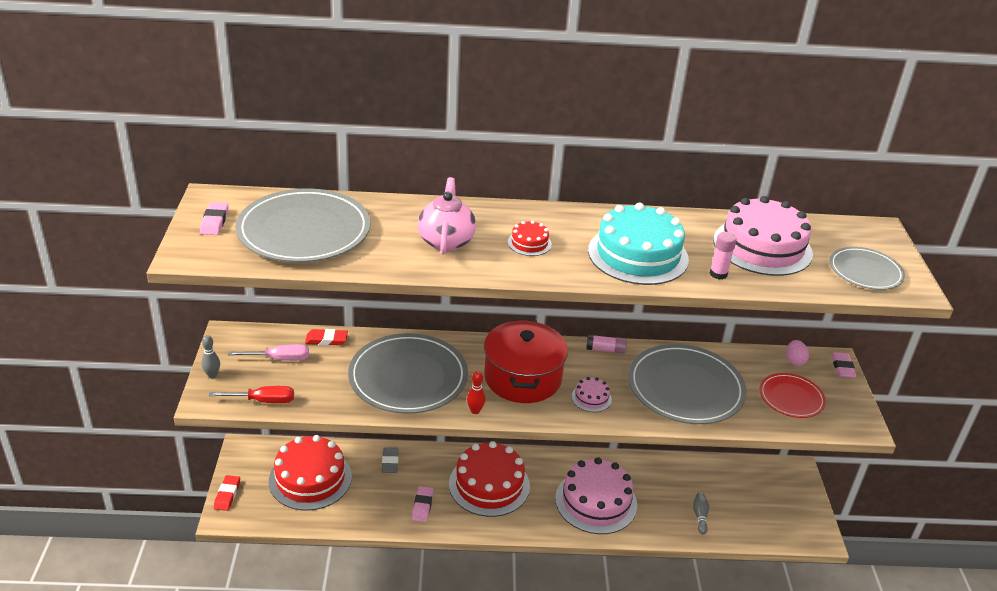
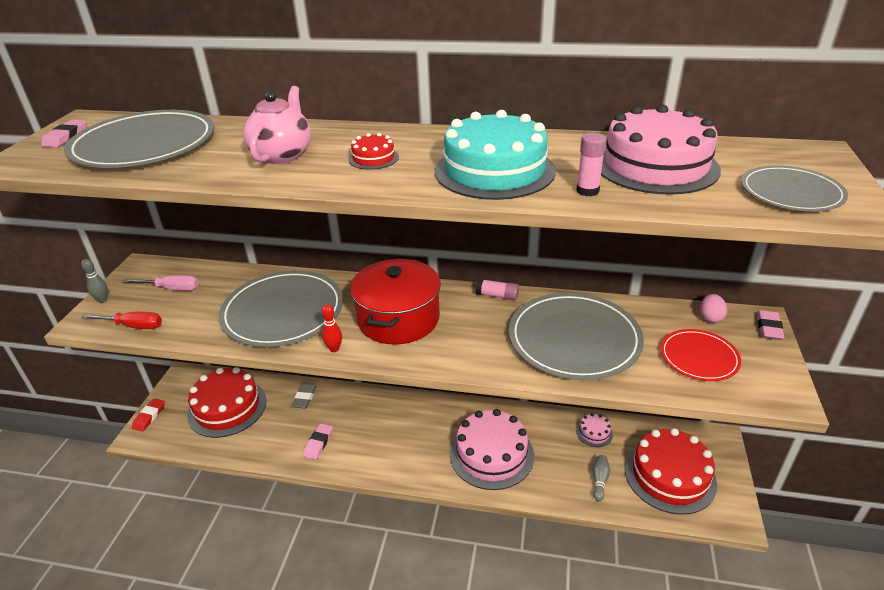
camera: 15 degrees right, 0 degrees up
(326, 340) = (224, 274): red eraser -> none
(489, 485) = (389, 427): red cake -> red cake (669, 475)
(591, 398) = (464, 343): pink cake -> pink cake (594, 432)

